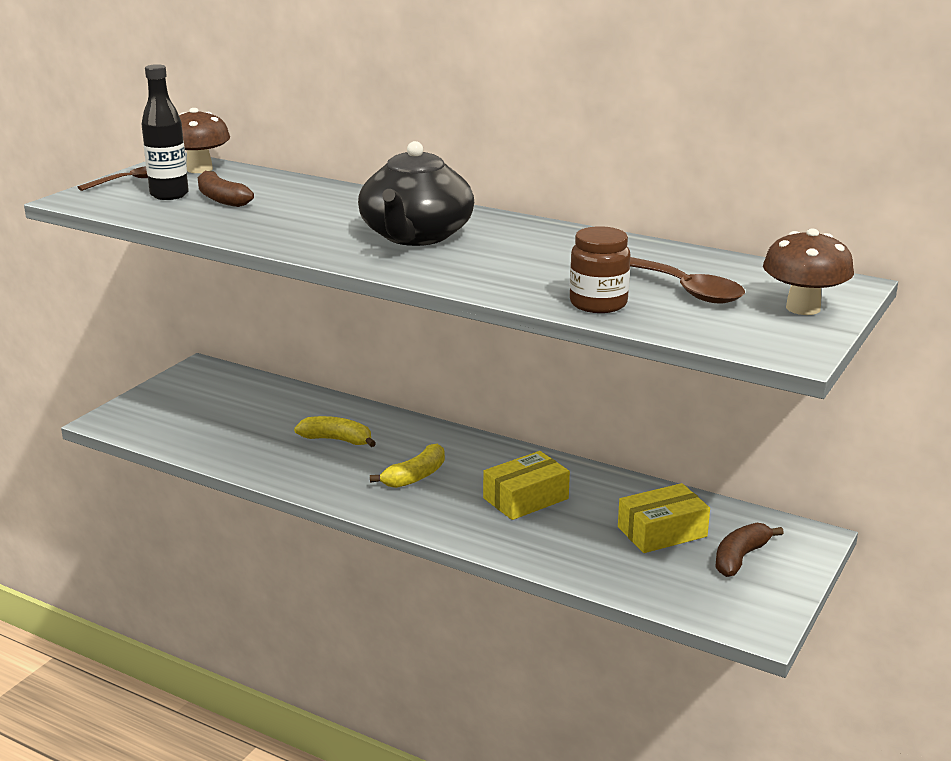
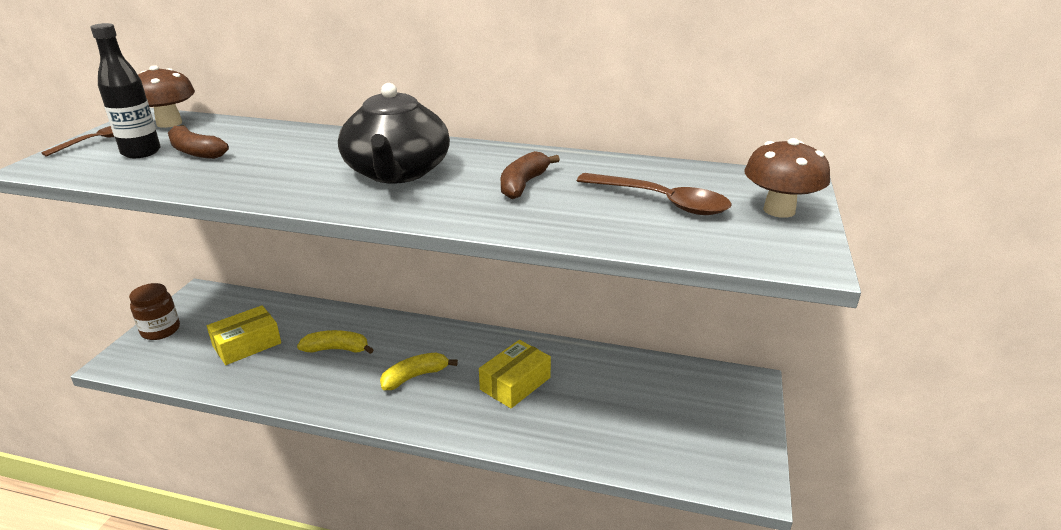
camera: 15 degrees left, 5 degrees up
(415, 476) = (415, 376): yellow banana -> yellow banana turned 150 degrees counterclockwise
(598, 304) = (601, 228): brown jar -> brown jar (160, 330)
(662, 532) = (636, 398): yellow box -> yellow box (247, 344)
(740, 557) = (707, 413): brown banana -> brown banana (523, 184)

